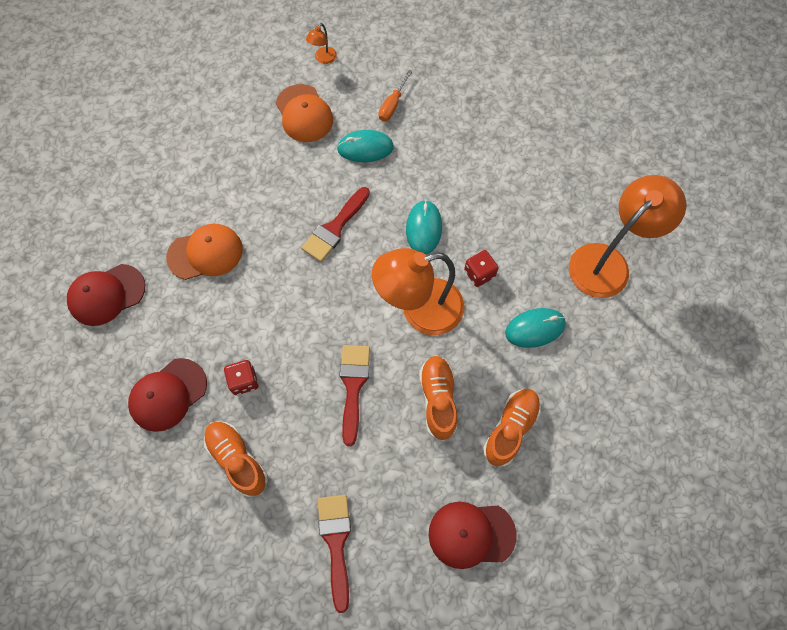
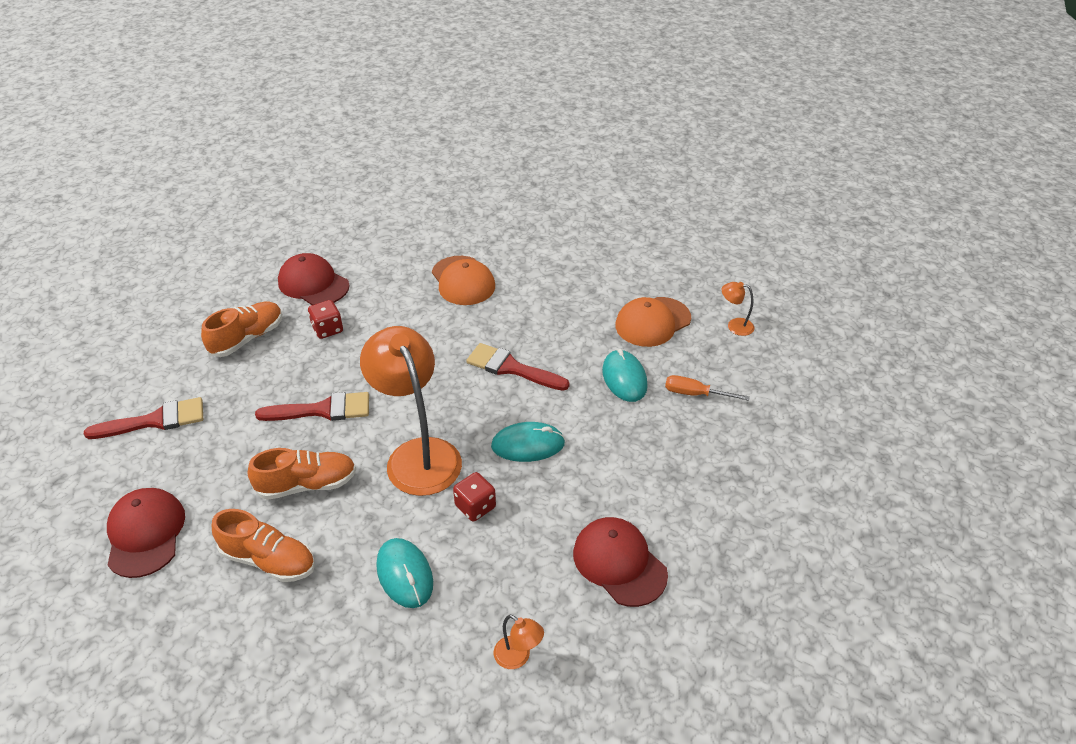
camera: 80 degrees right, 25 degrees down
(106, 295) = (410, 230): red cap -> red cap (619, 563)
(607, 262) = (518, 657): orange lamp -> orange lamp, size x0.41

